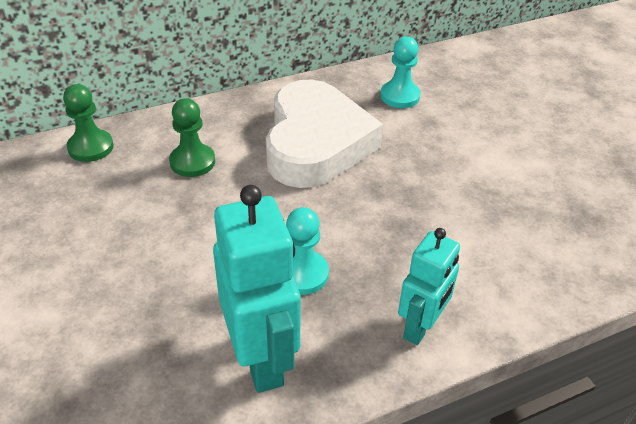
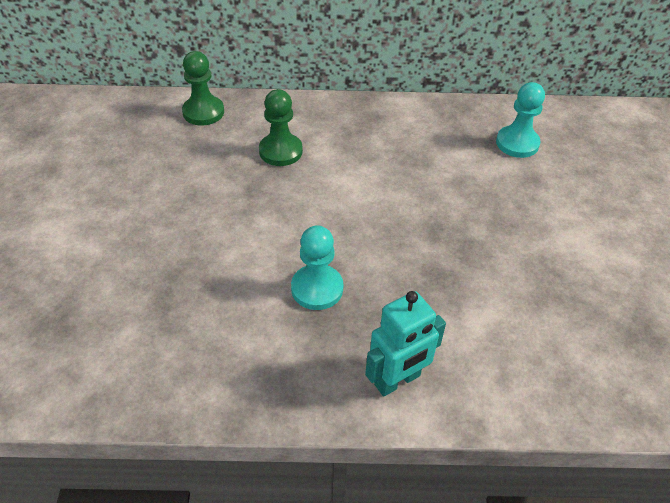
camera: 25 degrees right, 5 degrees up
(261, 359) = (237, 353): turquoise robot -> none
(316, 143) = (403, 167): white heart -> none

